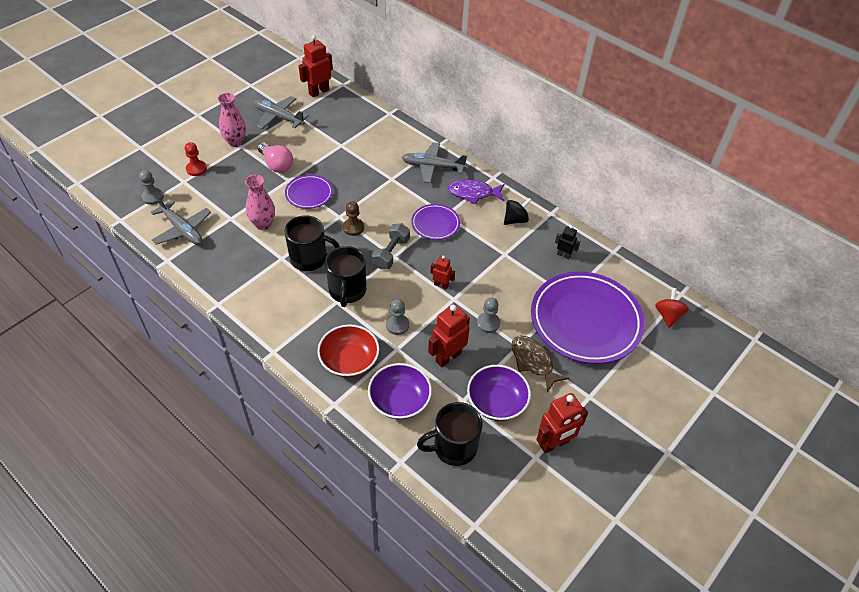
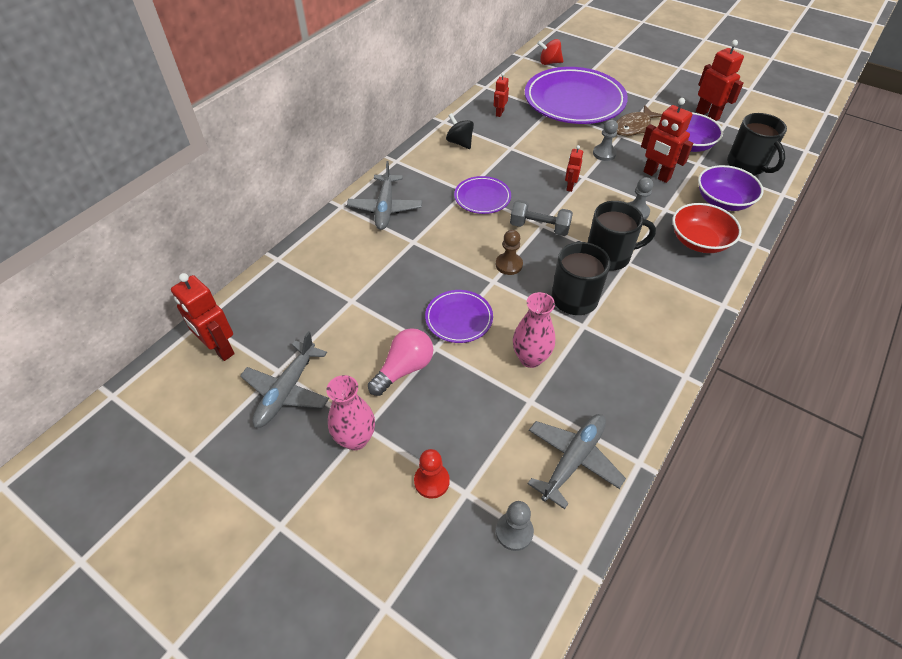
camera: 95 degrees left, 0 degrees up
(473, 193) = (426, 173): purple fish -> none
(563, 255) = (499, 113): black robot -> red robot

